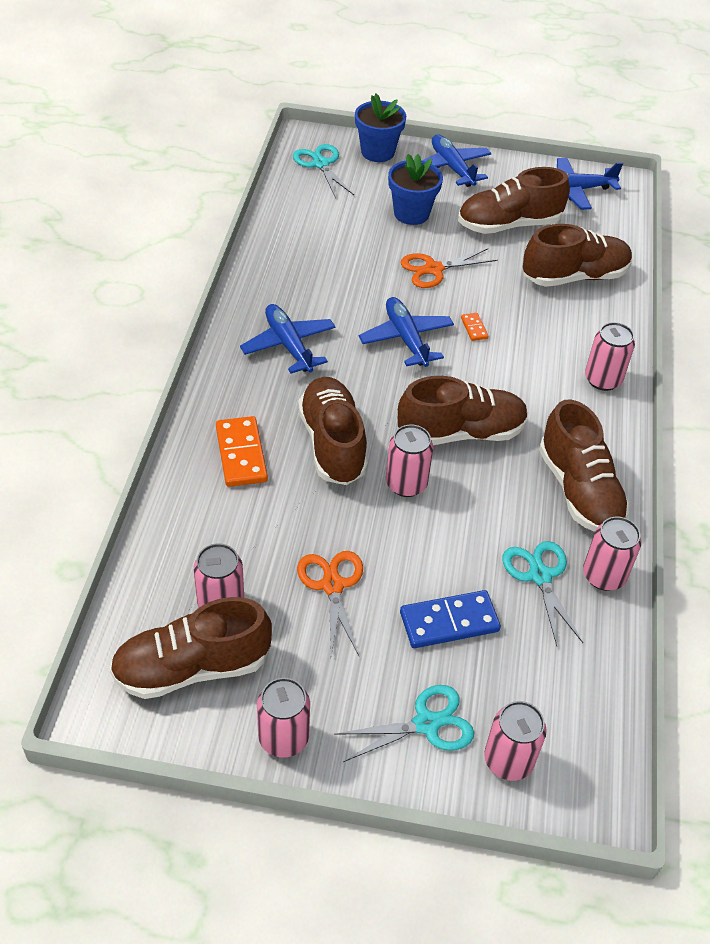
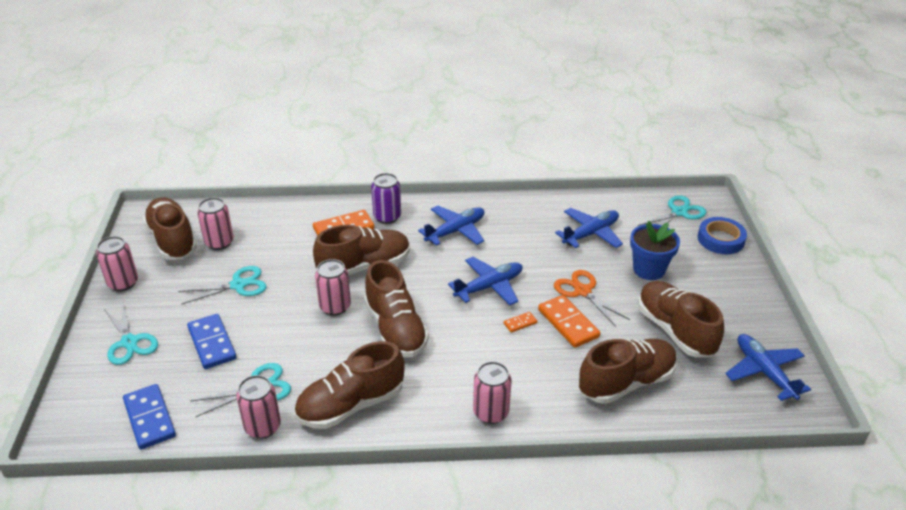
camera: 80 degrees right, 10 degrees down
(231, 405) = (387, 217): none -> purple can
(332, 585) = (238, 285): orange scissors -> turquoise scissors
(377, 152) = (720, 239): blue flower pot -> blue tape
(452, 168) = (734, 285): blue plane -> blue plane (591, 234)
(482, 293) = (568, 323): none -> orange domino
(508, 760) = (99, 385): pink can -> none
(574, 276) = (626, 382): brown shoe -> brown shoe turned 90 degrees counterclockwise
(578, 696) = (149, 418): none -> blue domino

